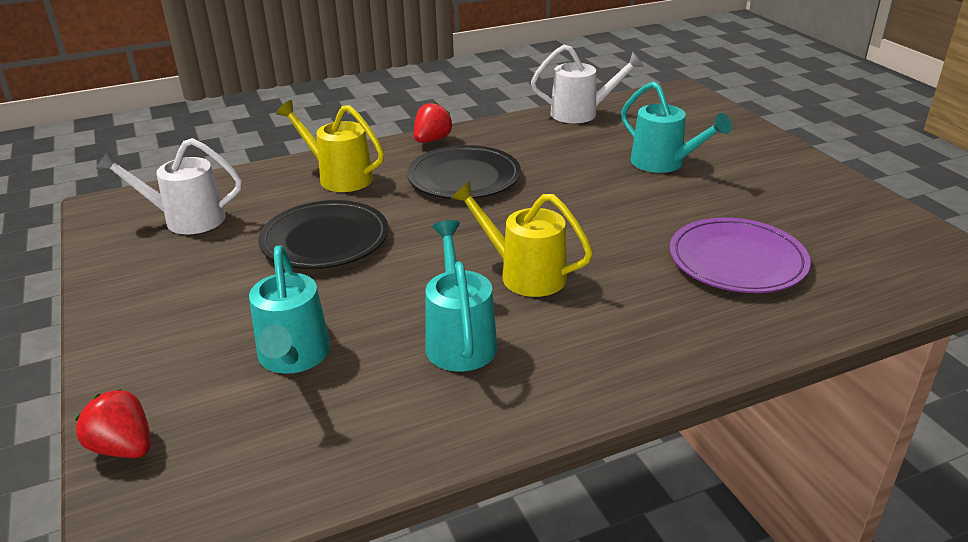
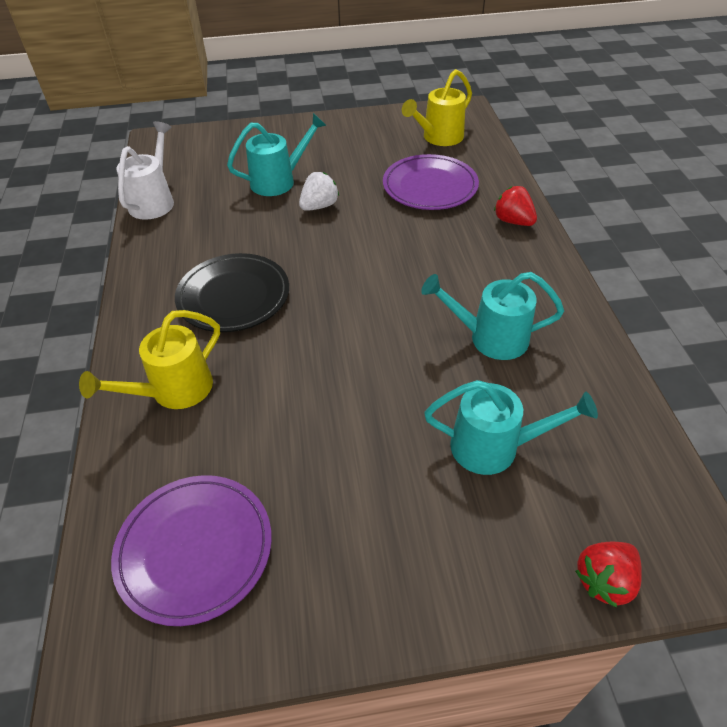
camera: 75 degrees left, 15 degrees up
(185, 219) = (195, 549): white watering can -> purple plate
(325, 240) = (304, 412): black plate -> none
(432, 140) = (136, 307): red strawberry -> red strawberry (513, 221)
(523, 274) = (412, 288): yellow watering can -> yellow watering can (438, 138)
(635, 194) = (319, 206): none -> white strawberry

